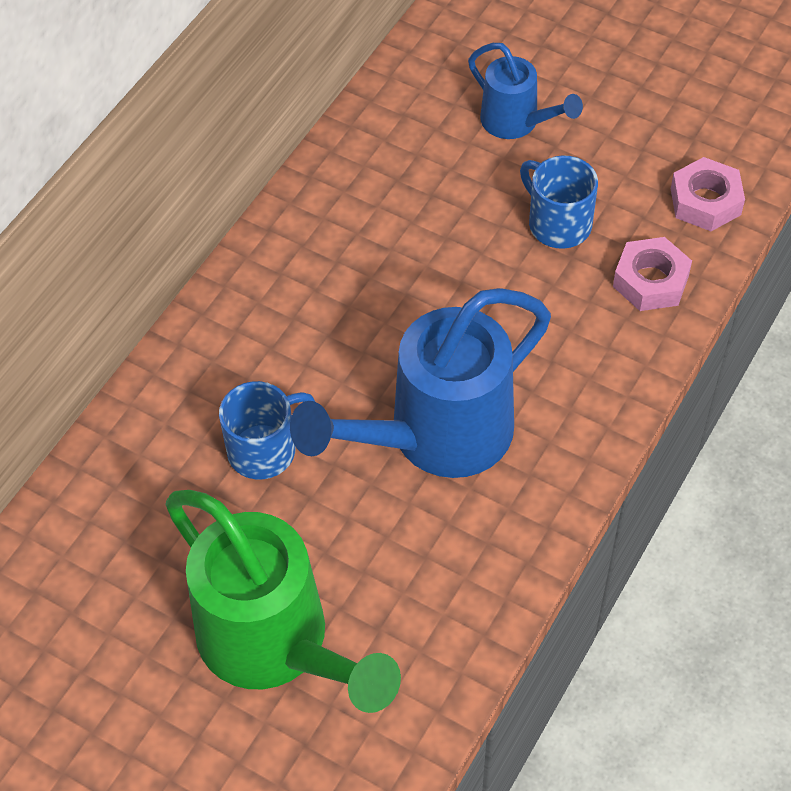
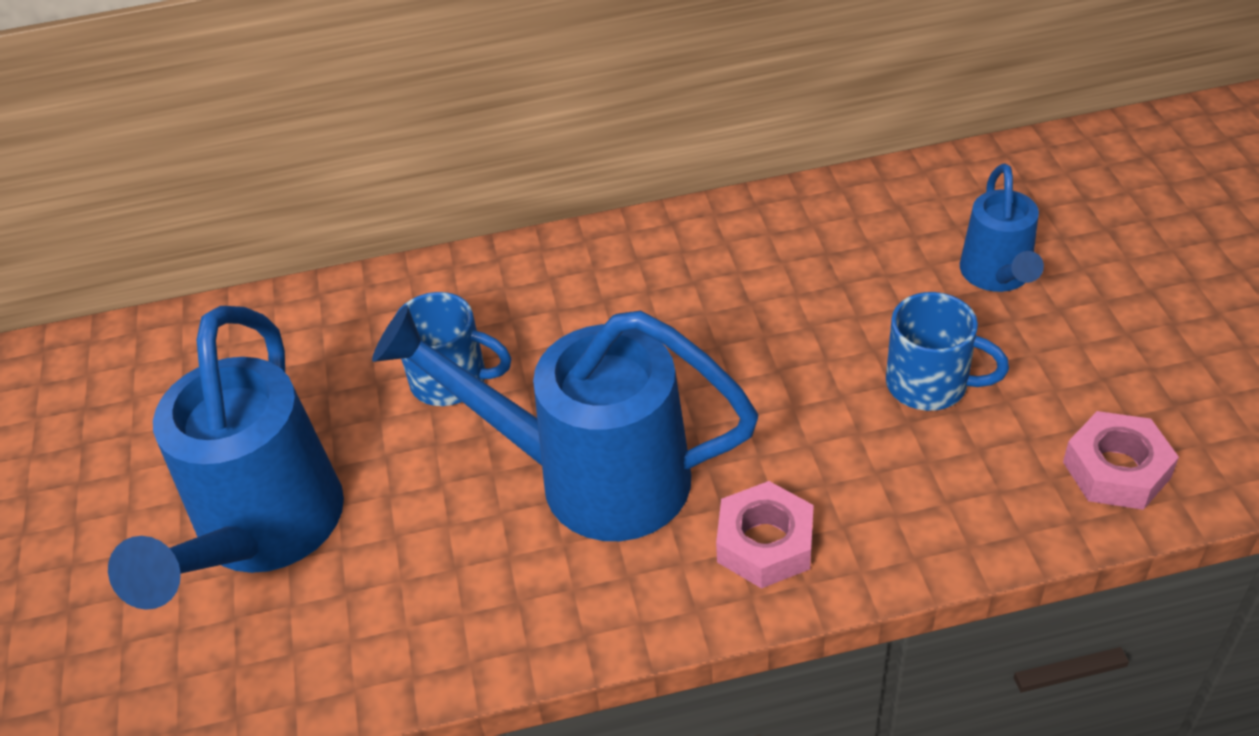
camera: 50 degrees right, 10 degrees down
(275, 644) = (263, 532): green watering can -> blue watering can
(557, 223) = (930, 384): blue mug -> blue mug turned 105 degrees clockwise
(651, 281) = (962, 499): pink nut -> pink nut (765, 543)

